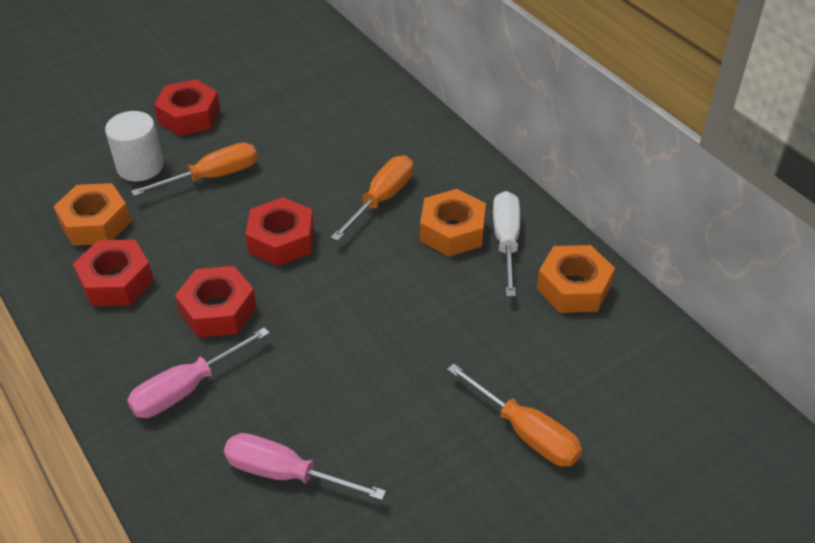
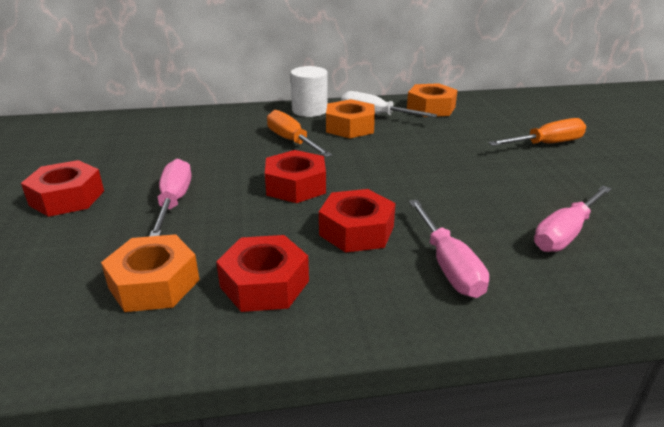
camera: 65 degrees left, 15 degrees down
(140, 166) = (101, 238): white cylinder -> white cylinder (309, 110)
(213, 176) = (174, 202): orange screwdriver -> pink screwdriver

